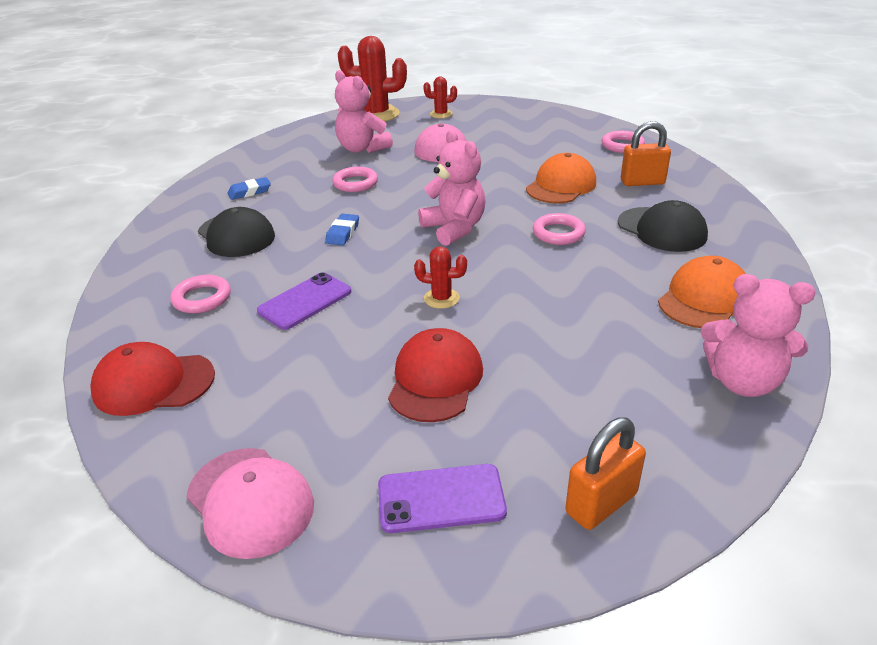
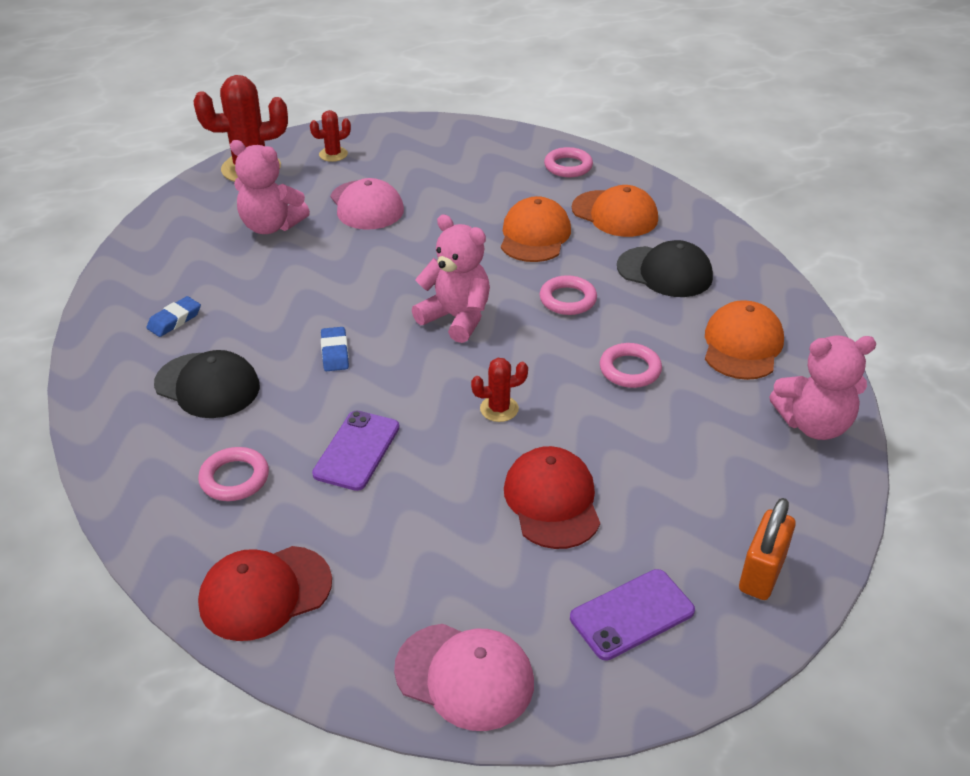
camera: 25 degrees left, 5 degrees up
(355, 183) = (299, 280): pink ring -> pink ring (630, 369)
(642, 182) = (615, 214): orange padlock -> orange cap

